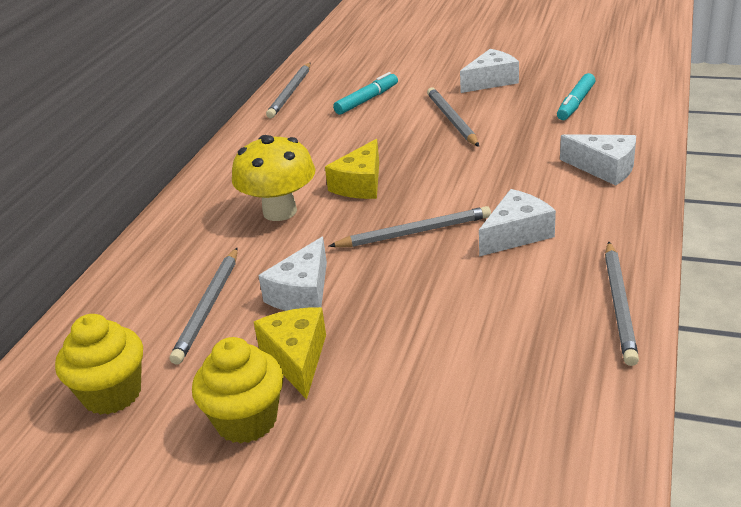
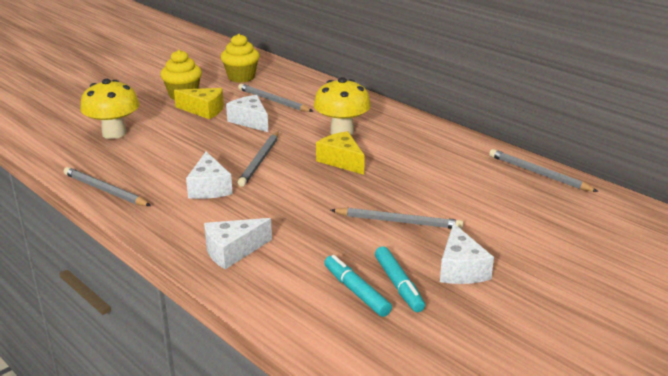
camera: 115 degrees right, 5 degrees down
(367, 100) = (484, 199): turquoise marker -> turquoise marker (398, 285)
(468, 407) = (114, 133): none -> yellow mushroom

